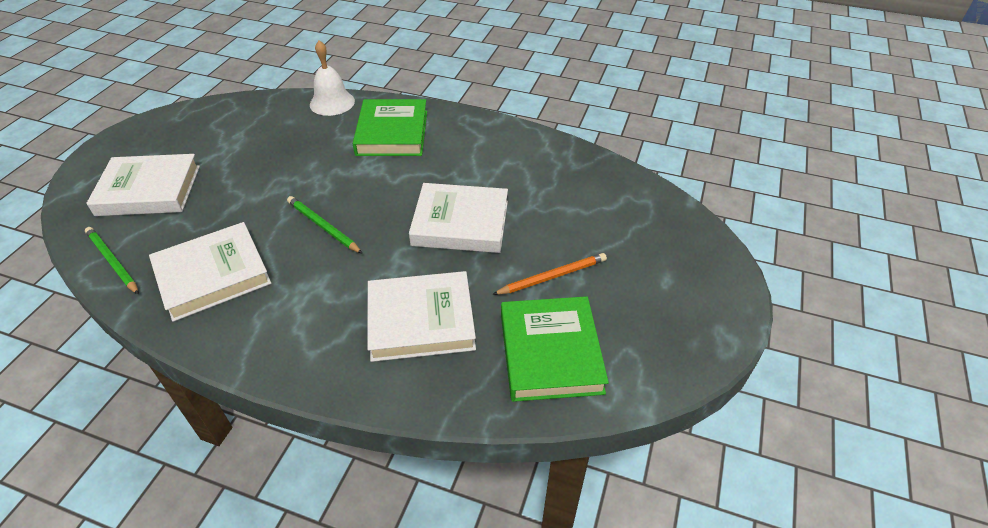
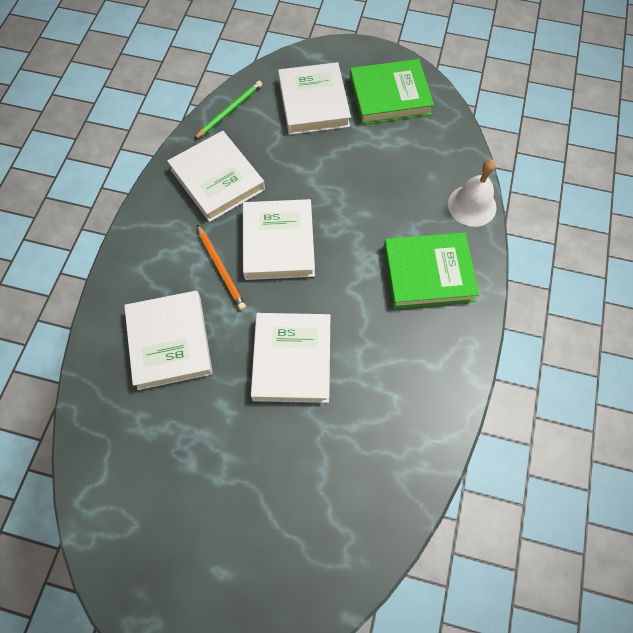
camera: 85 degrees right, 20 degrees up
(323, 226) = (278, 243): green pencil -> white book
(550, 352) = (133, 453): green book -> green book (389, 96)
(552, 276) = (223, 453): orange pencil -> orange pencil (221, 269)

